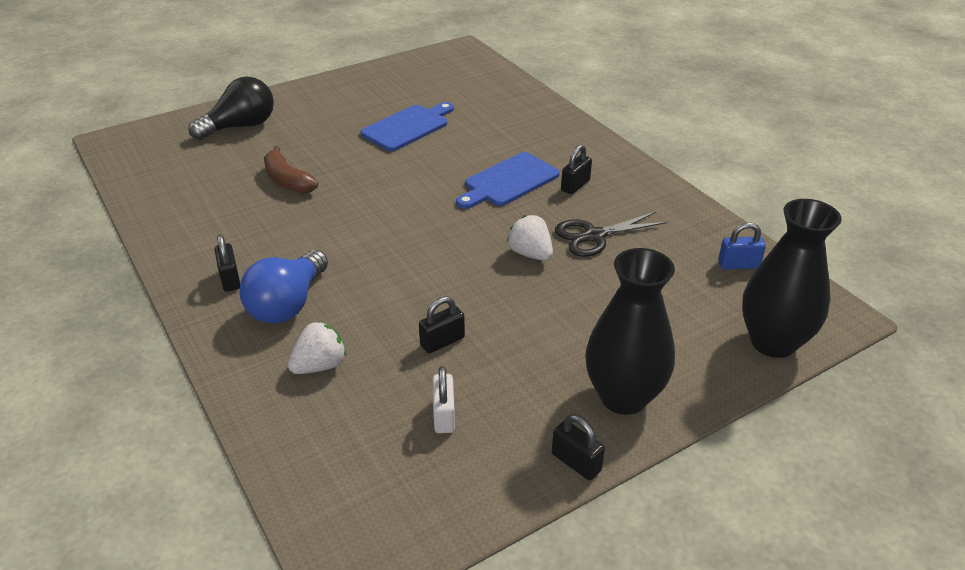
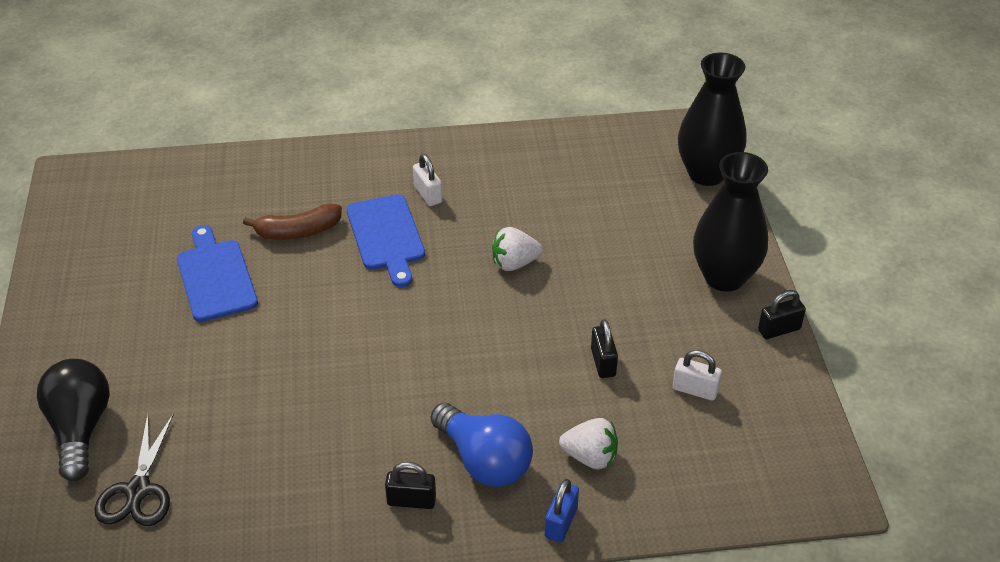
camera: 65 degrees left, 5 degrees up
(287, 180) = (248, 410): brown banana -> brown banana (298, 232)
(320, 365) = (590, 457): white strawberry -> white strawberry turned 120 degrees clockwise
(575, 185) = (428, 194): black padlock -> white padlock
(594, 236) = (515, 213): black scissors -> black scissors (138, 490)
(738, 265) = (608, 148): blue padlock -> blue padlock (561, 522)

